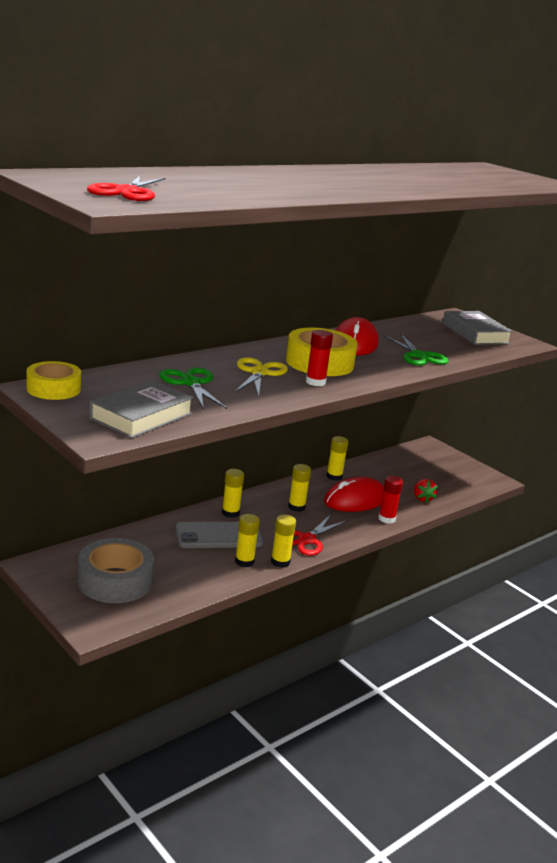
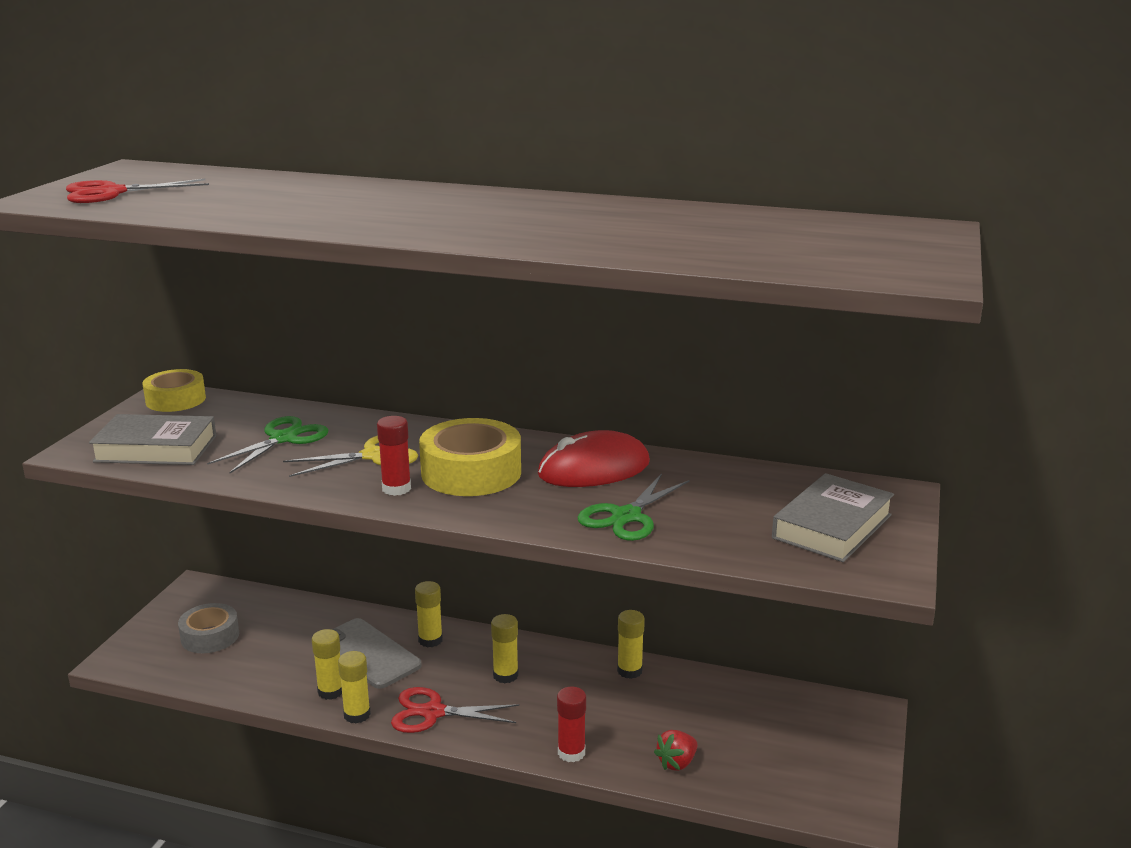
camera: 60 degrees right, 0 degrees up
(115, 581) = (210, 636): grey tape -> grey tape, size x0.66
(355, 500) = (588, 709): red mouse -> none

